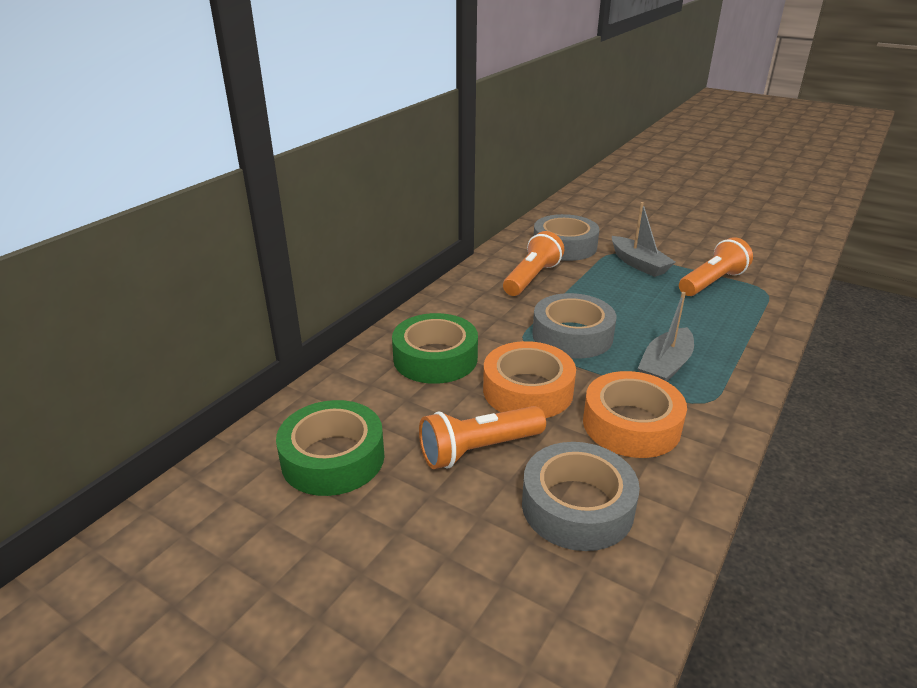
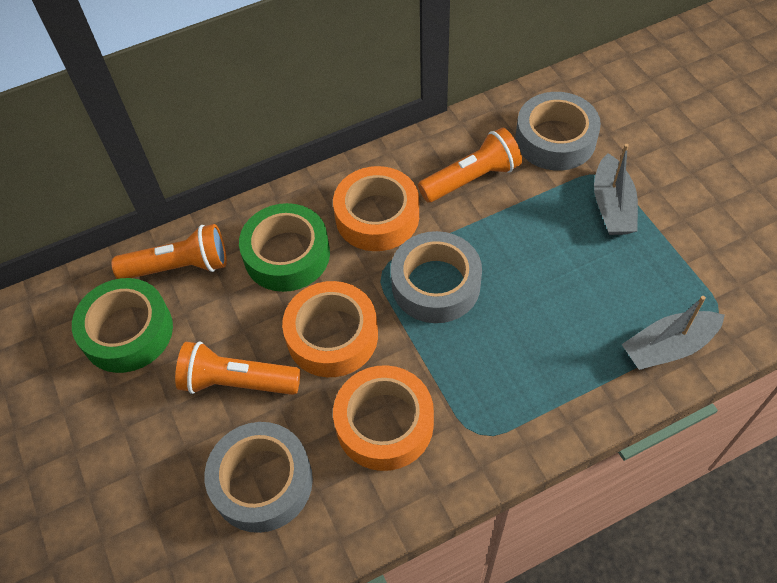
camera: 35 degrees right, 25 degrees up
(485, 315) = (377, 216): none -> orange tape
(665, 366) = (486, 371): grey boat -> grey boat (668, 347)
(712, 282) = (668, 274): orange flashlight -> orange flashlight (179, 266)

